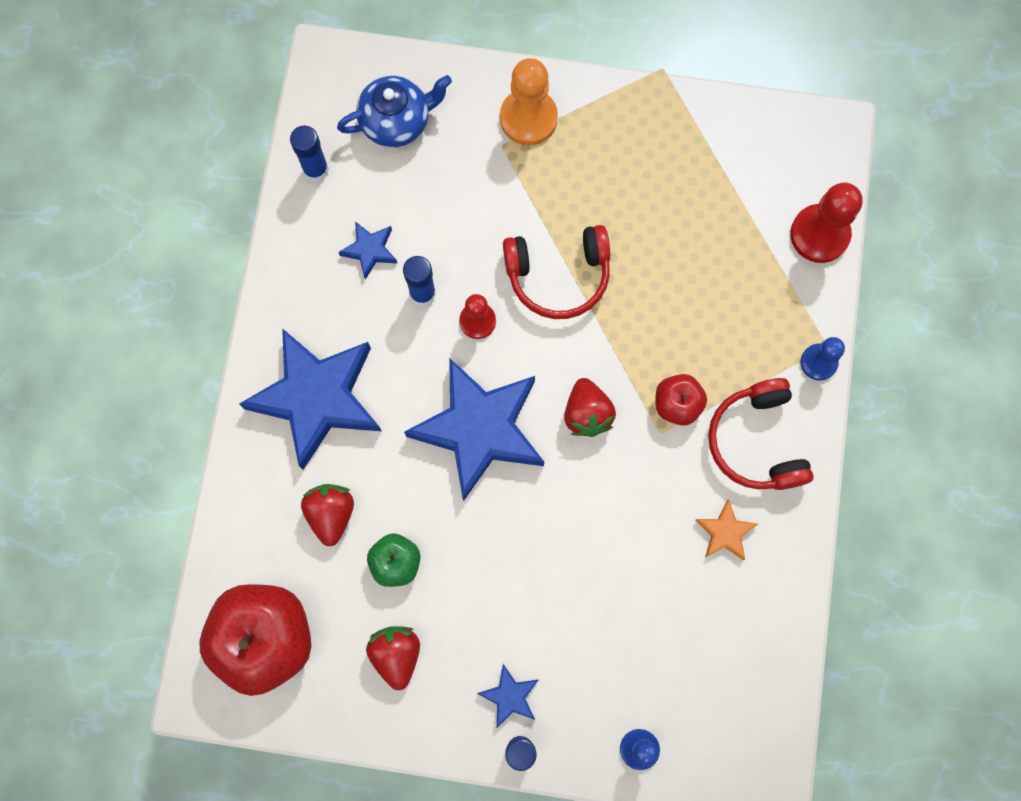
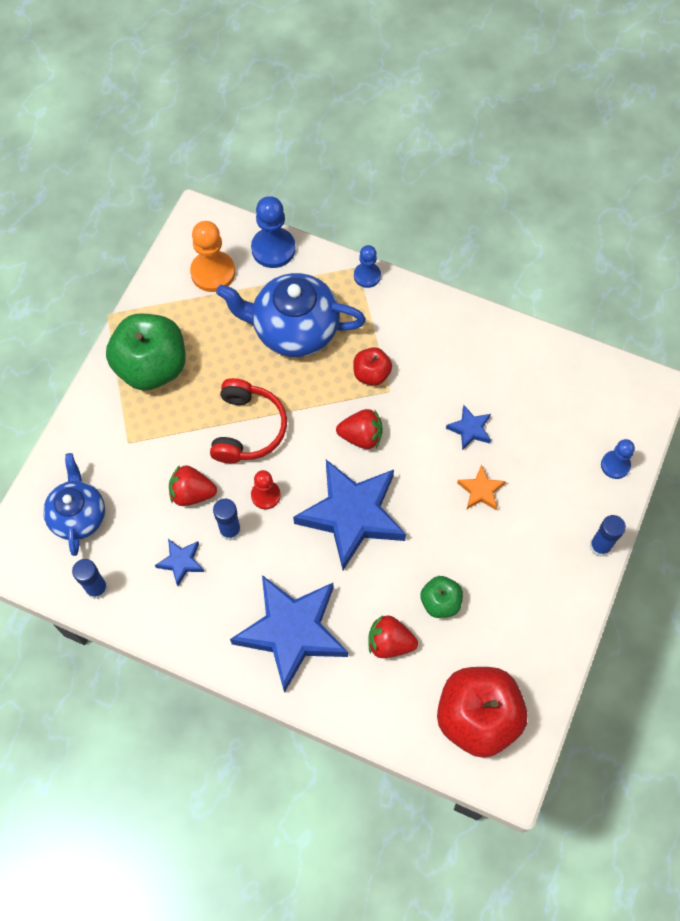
camera: 75 degrees left, 10 degrees down
(396, 655) = (511, 618): red strawberry -> red strawberry (192, 493)
(510, 696) = (560, 544): blue star -> blue star (470, 429)
(528, 118) = (112, 417): orange pawn -> orange pawn (213, 272)
(607, 141) = (152, 367): none -> green apple
(711, 292) = (293, 329): none -> blue teapot
(725, 532) = (473, 368): orange star -> orange star (480, 490)
(757, 441) = (413, 330): red headphones -> none
(819, 234) = (273, 249): red pawn -> blue pawn

